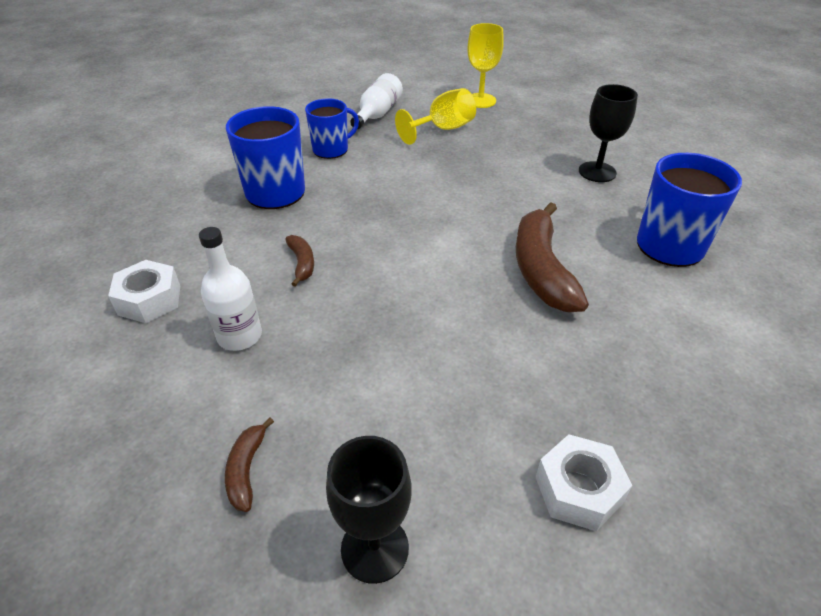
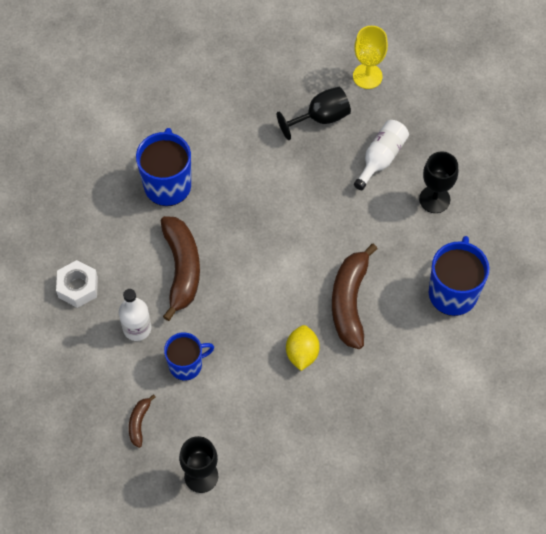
camera: 10 degrees right, 20 degrees up
(302, 263) = (182, 268): brown banana -> brown banana, size x2.11
(331, 149) = (218, 134): blue mug -> blue mug (186, 365)
(377, 114) = (267, 84): white bottle -> white bottle (381, 158)
(443, 129) = (320, 118): yellow goblet -> black goblet
(498, 334) = (302, 353): none -> yellow lemon
(578, 490) = (314, 464): white nut -> none

